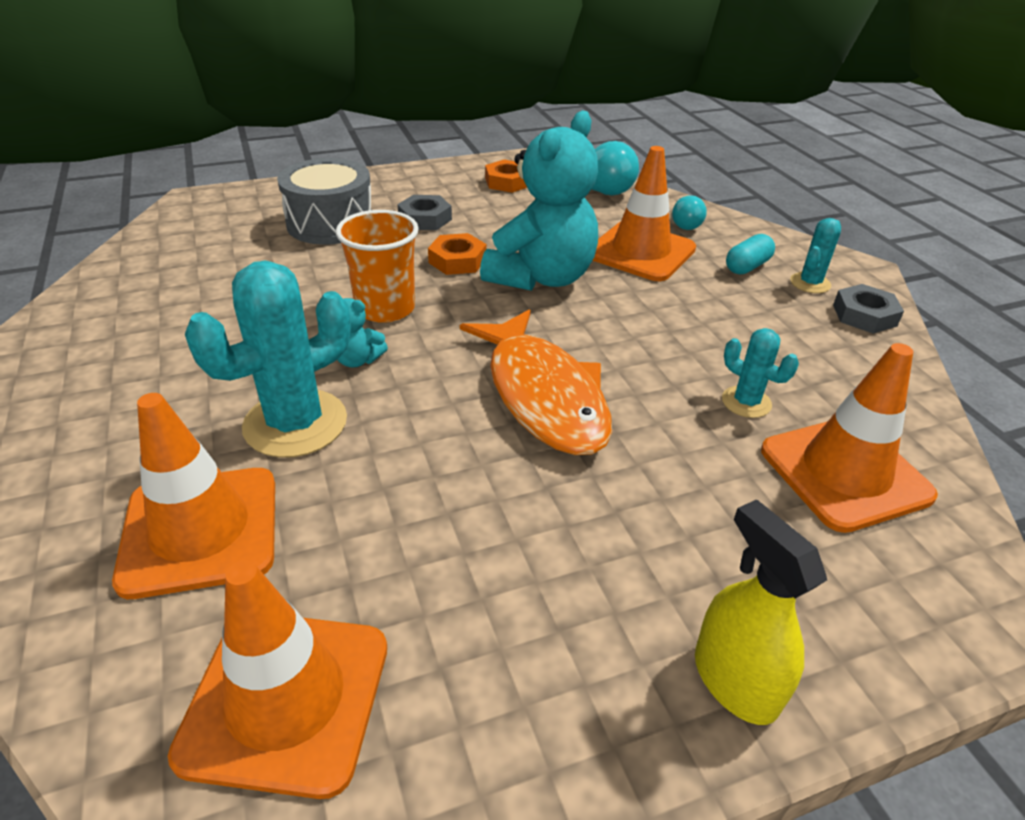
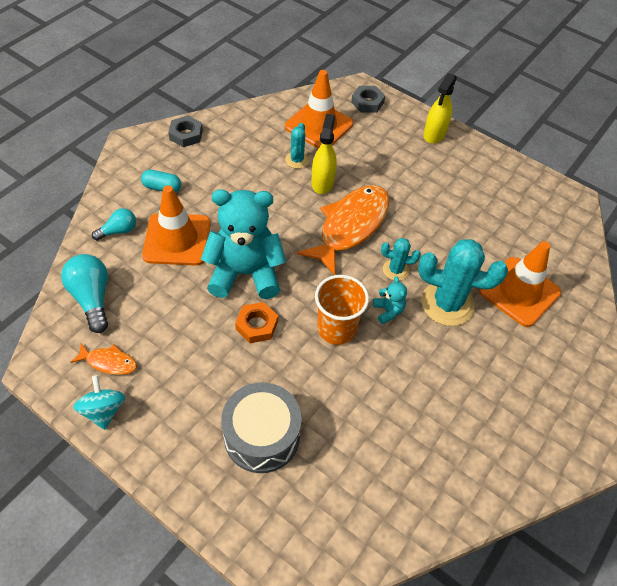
camera: 125 degrees left, 15 degrees up
(286, 699) = (537, 224): orange traffic cone -> none
(425, 219) = (212, 379): grey nut -> grey nut (367, 102)
(459, 170) = (103, 410): none -> turquoise spinning top
(507, 182) = (108, 362): orange nut -> orange fish
(669, 408) = (322, 182): none -> yellow spray bottle
(810, 283) = (164, 159): turquoise cactus -> turquoise cactus (395, 270)

